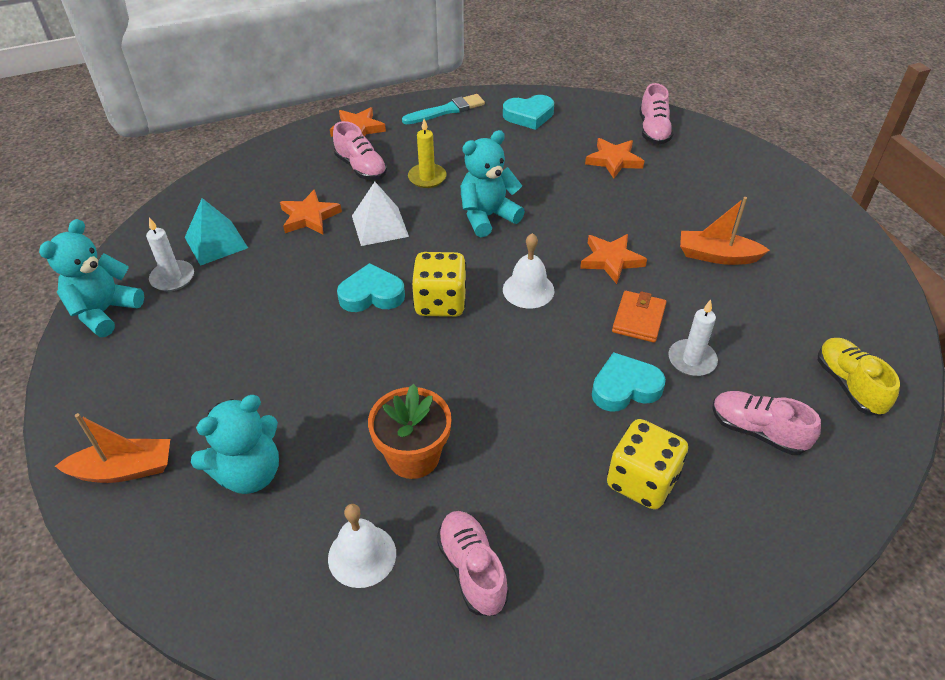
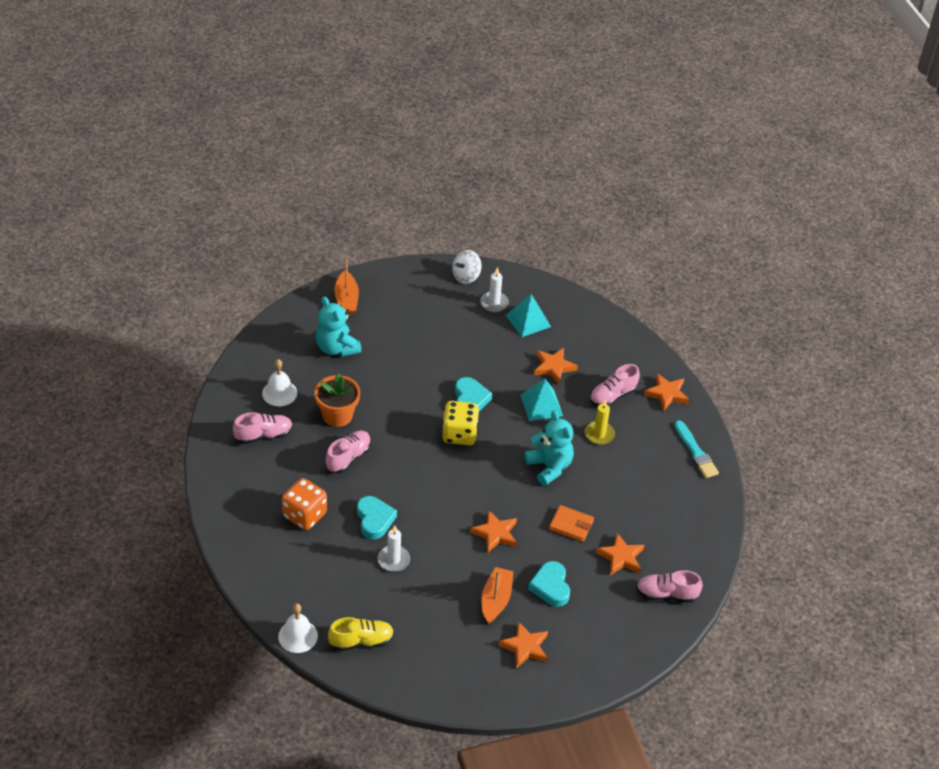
camera: 90 degrees right, 0 degrees up
(104, 311) = (466, 276): turquoise teddy bear -> white spinning top
(380, 226) = (541, 405): white pyramid -> turquoise pyramid
(528, 290) = (468, 482): white bell -> white bell (298, 636)
(529, 116) = (689, 508): turquoise heart -> turquoise heart (550, 587)
(638, 319) = (434, 538): orange wallet -> orange wallet (571, 525)
(642, 481) = (305, 515): yellow dice -> orange dice
(757, 431) = (331, 580): pink shoe -> pink shoe (348, 457)
(775, 229) = (525, 647): none -> orange star

